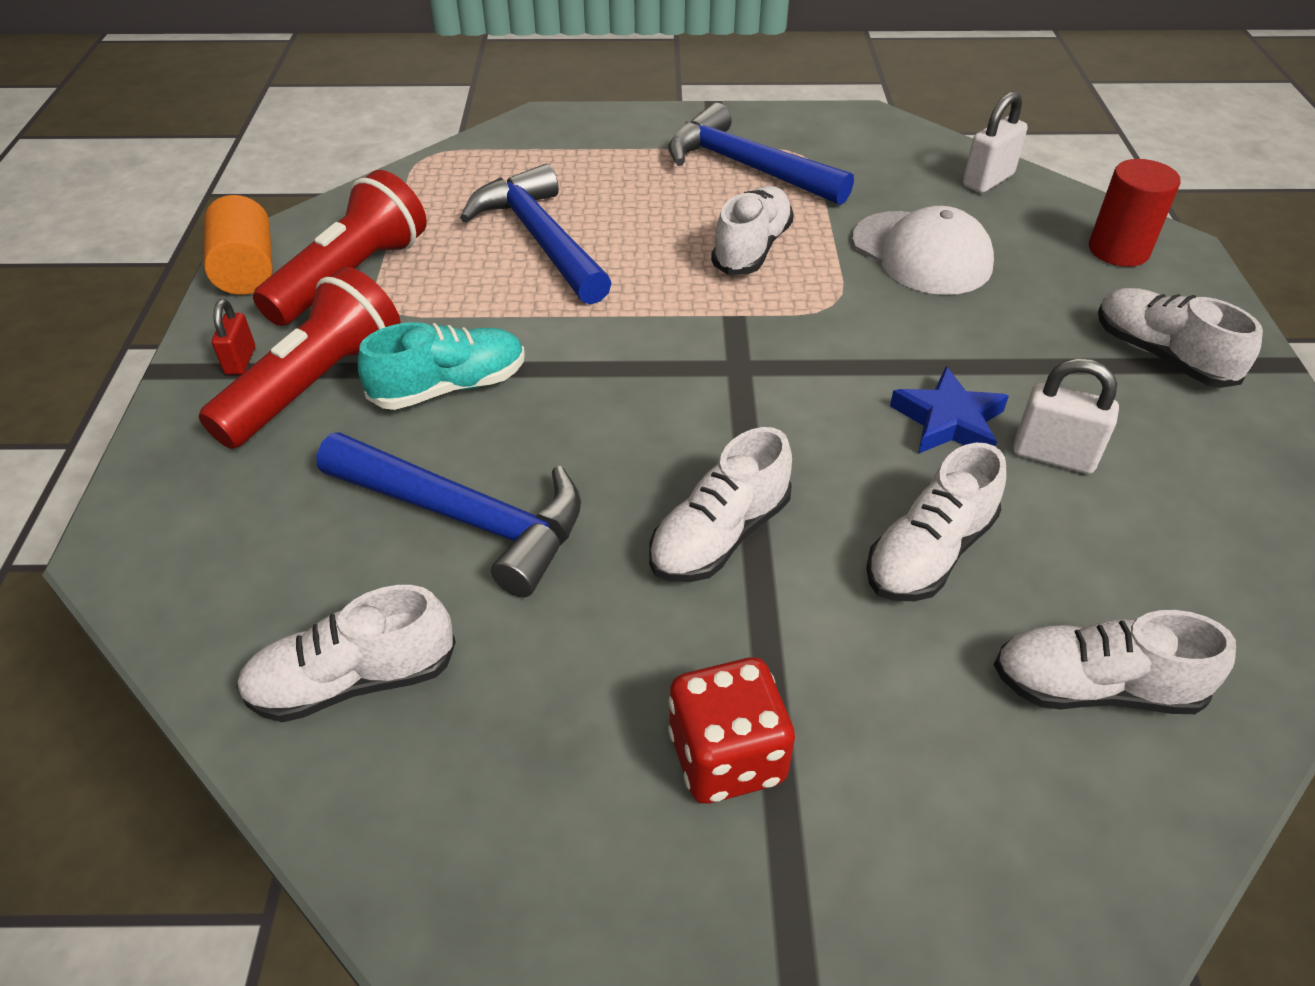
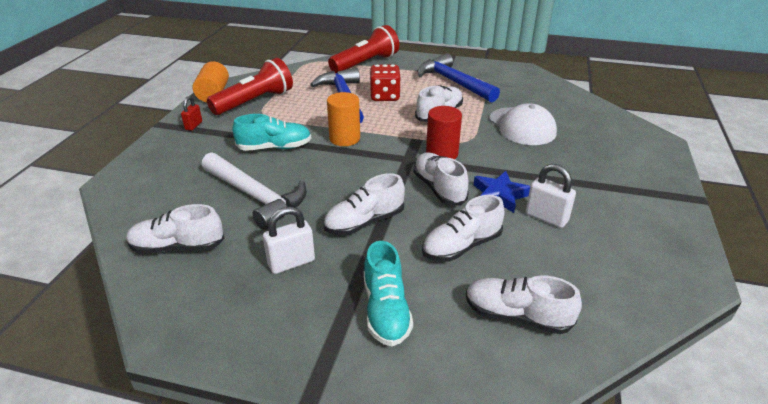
camera: 15 degrees right, 10 degrees down
(315, 385) = (219, 138): red flashlight -> red flashlight (365, 63)
(465, 518) = (255, 196): blue hammer -> white hammer
(588, 339) = (344, 138): none -> orange cylinder
(727, 757) = (322, 307): red dice -> red dice (385, 96)
(852, 733) = (386, 310): none -> turquoise shoe
(988, 180) = (572, 101): white padlock -> white padlock (291, 262)
(1118, 250) = (627, 138): red cylinder -> red cylinder (442, 154)
(1161, 355) = (627, 185): white shoe -> white shoe (439, 188)

